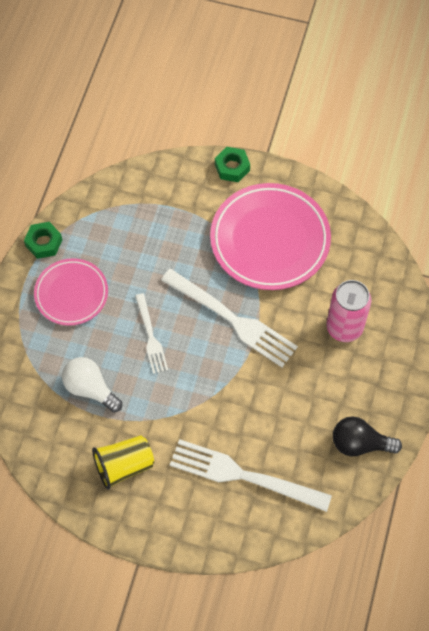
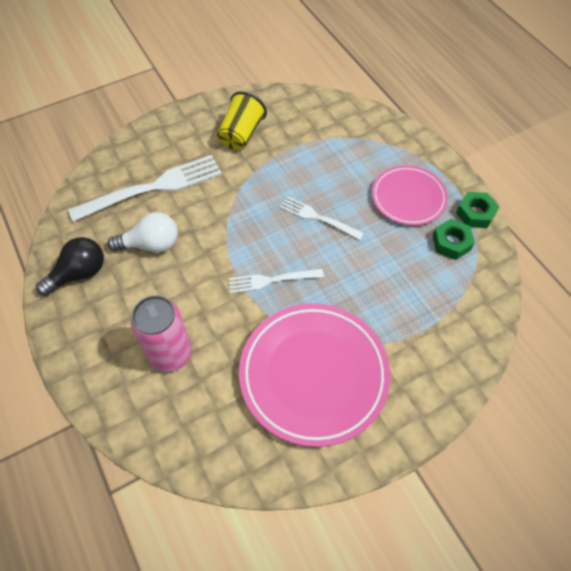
camera: 135 degrees right, 5 degrees down
(90, 389) = (317, 156): white light bulb -> white light bulb (151, 244)
(232, 167) = (425, 416): green nut -> green nut (451, 243)
(232, 319) = (272, 280): white fork -> white fork, size x0.56

